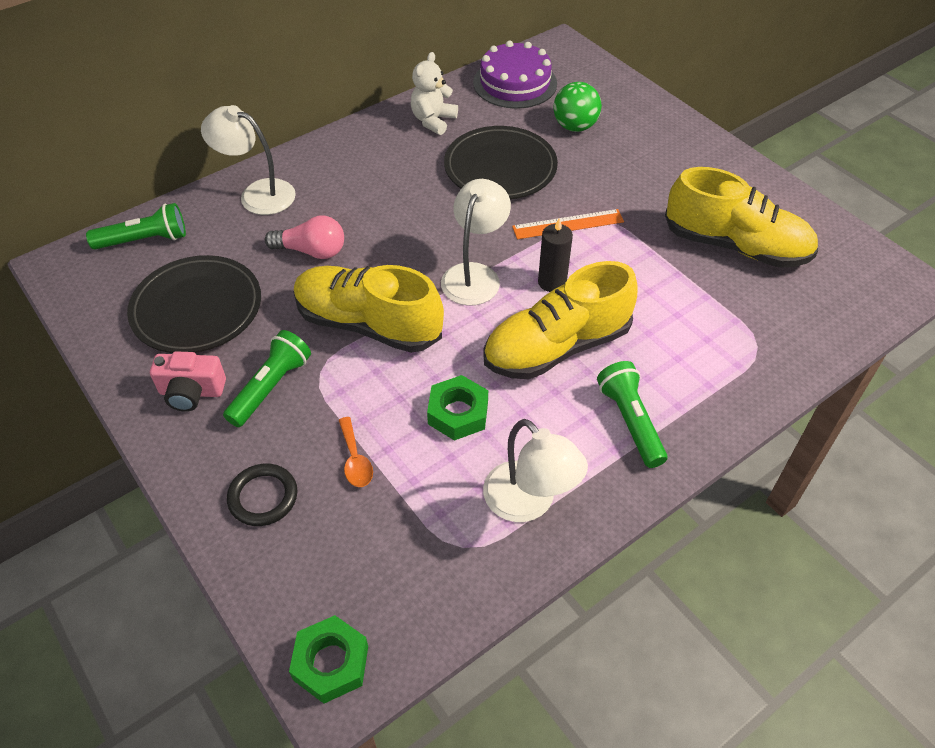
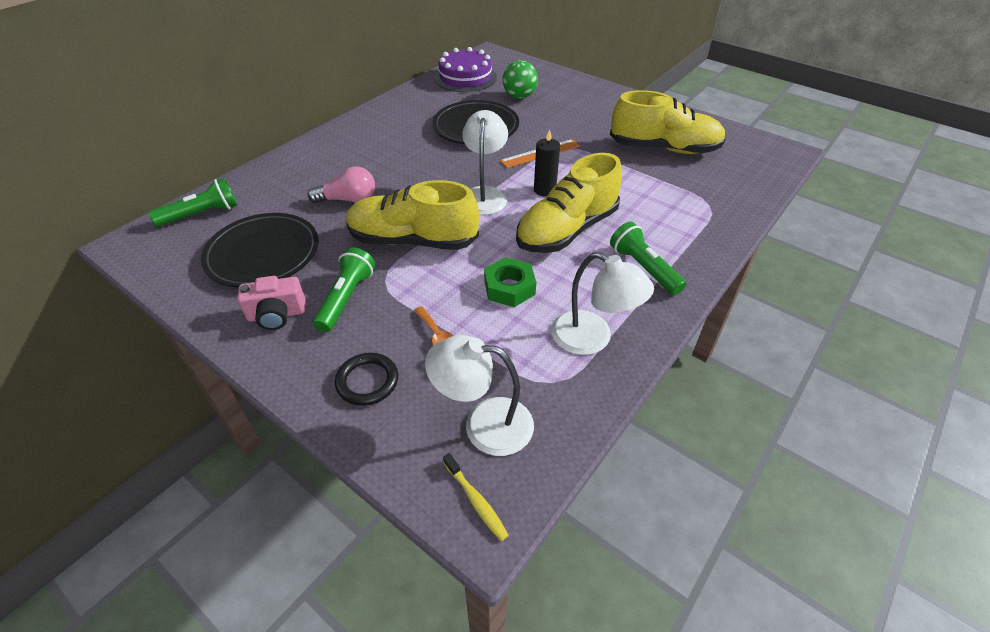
camera: 15 degrees left, 5 degrees down
(257, 194) = (290, 169): white lamp -> white lamp (484, 424)
(331, 663) = (476, 501): green nut -> yellow toothbrush
(433, 121) = (414, 106): white teddy bear -> none

